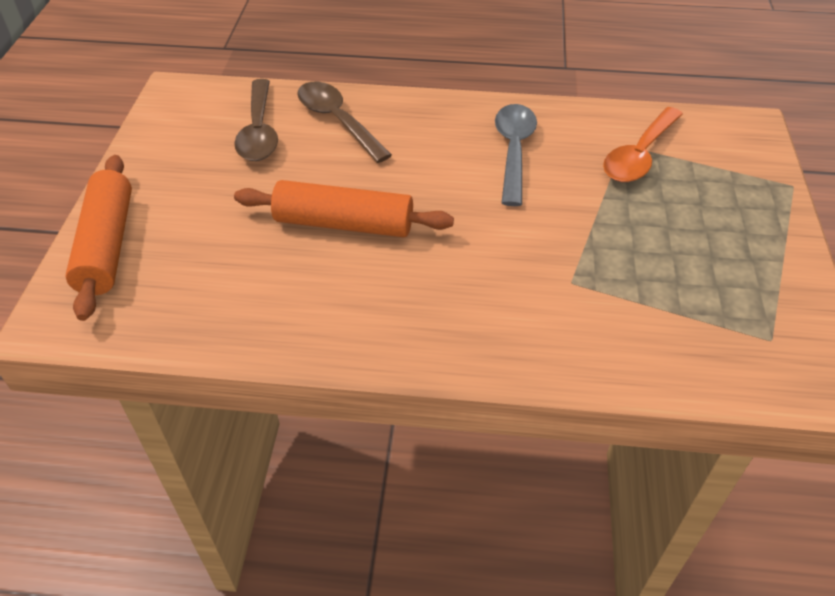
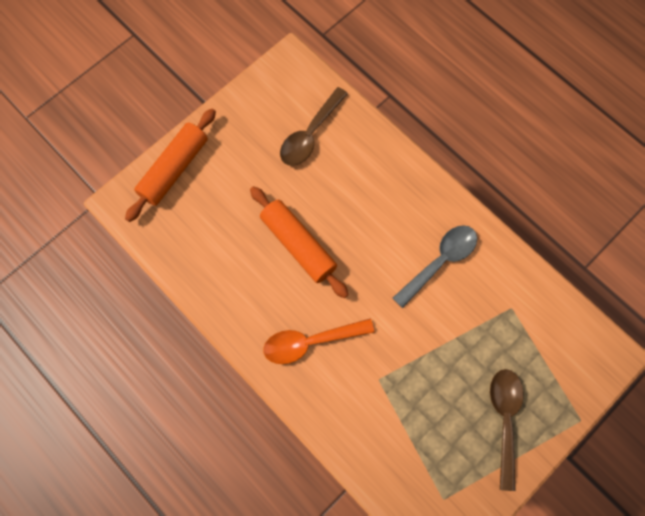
camera: 40 degrees right, 25 degrees up
(337, 121) = (360, 158): brown spoon -> brown spoon (504, 419)
(639, 155) = (512, 323): orange spoon -> orange spoon (310, 342)

